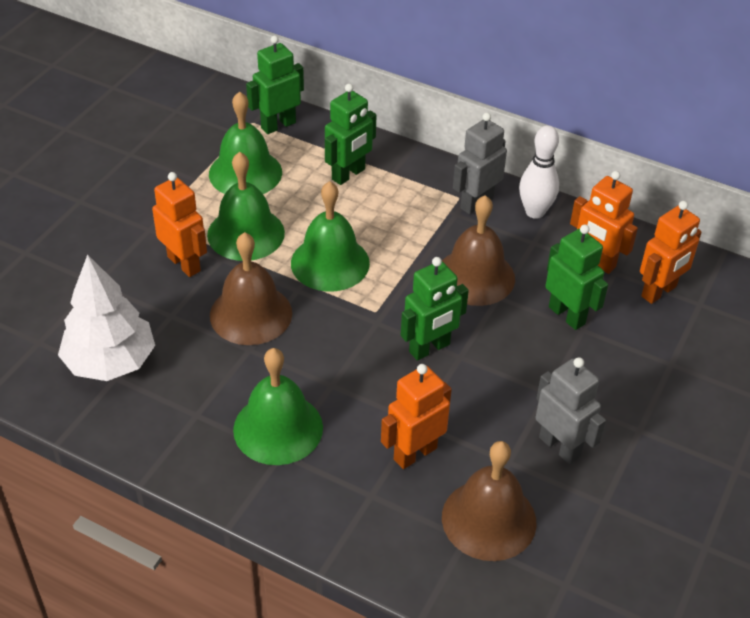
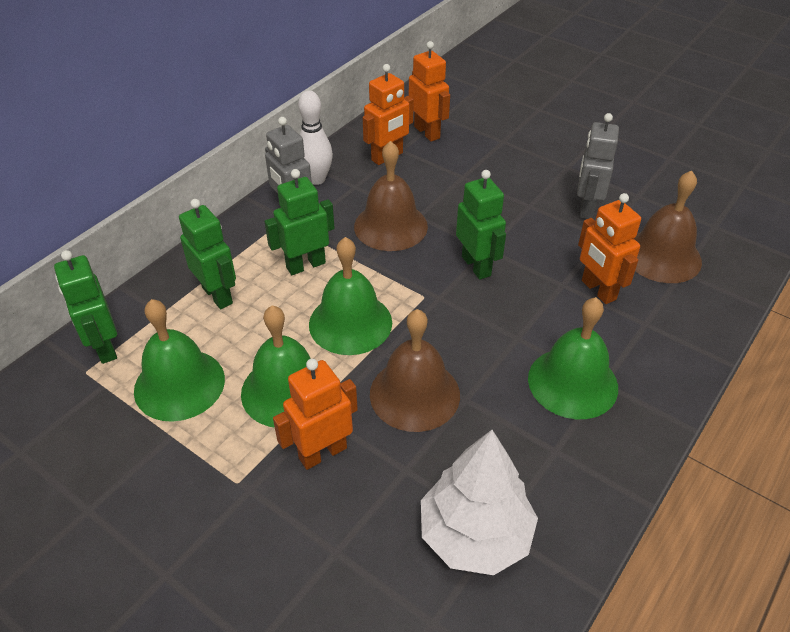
camera: 80 degrees left, 0 degrees up
(560, 447) = (586, 208): grey robot -> grey robot turned 45 degrees counterclockwise
(567, 315) = (446, 182): green robot -> green robot (305, 265)

